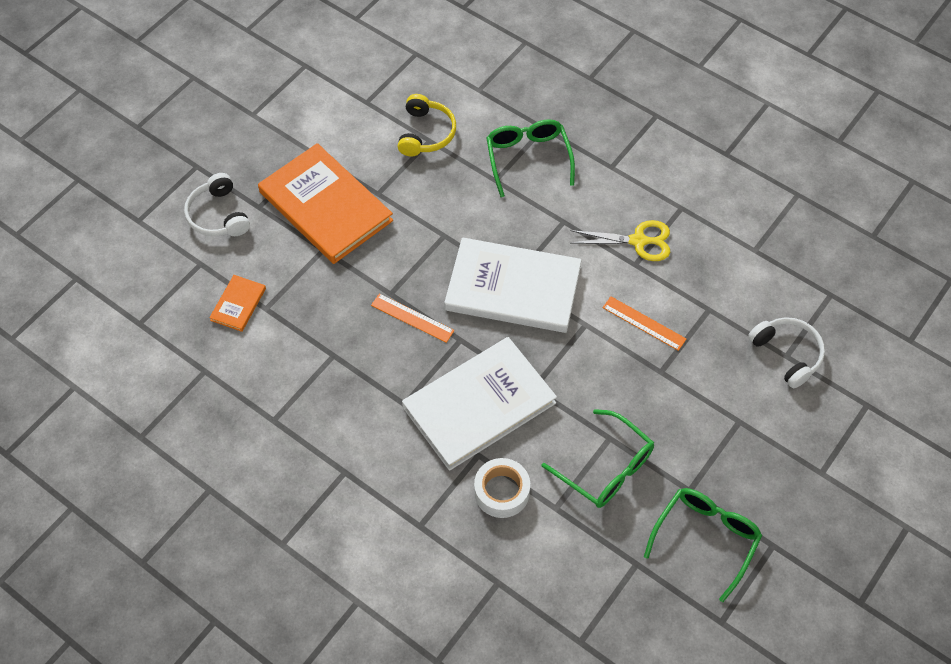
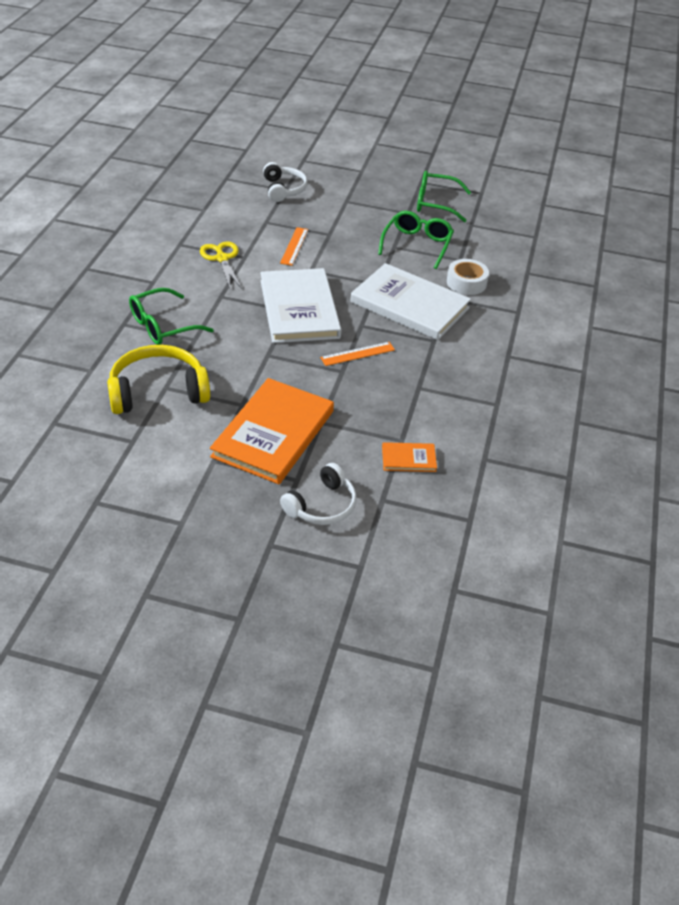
camera: 115 degrees left, 15 degrees down
(412, 318) = (357, 354): orange ruler -> orange ruler turned 60 degrees clockwise
(426, 133) = (158, 391): yellow headphones -> yellow headphones, size x1.52
(787, 354) = (284, 189): white headphones -> white headphones turned 135 degrees clockwise

